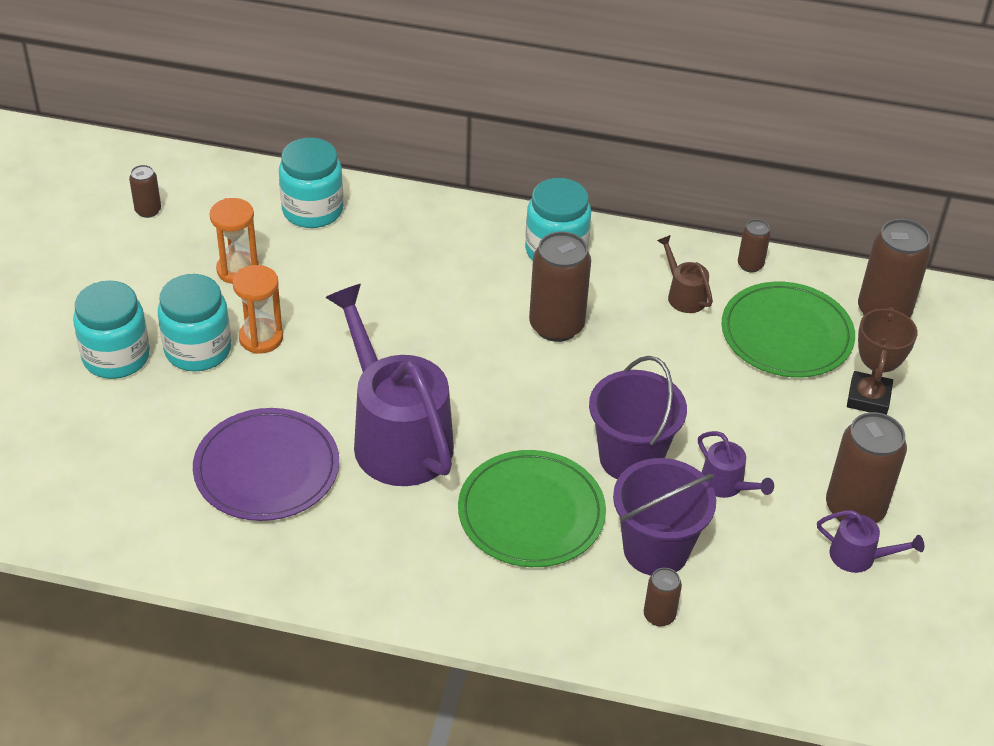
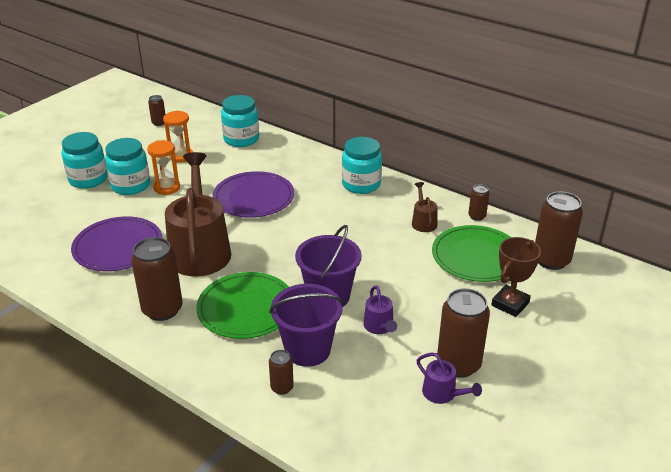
camera: 25 degrees right, 10 degrees down
(396, 436) = (200, 249): purple watering can -> brown watering can
(411, 319) = (253, 198): none -> purple plate
(556, 326) = (334, 219): brown can -> brown can (162, 309)

